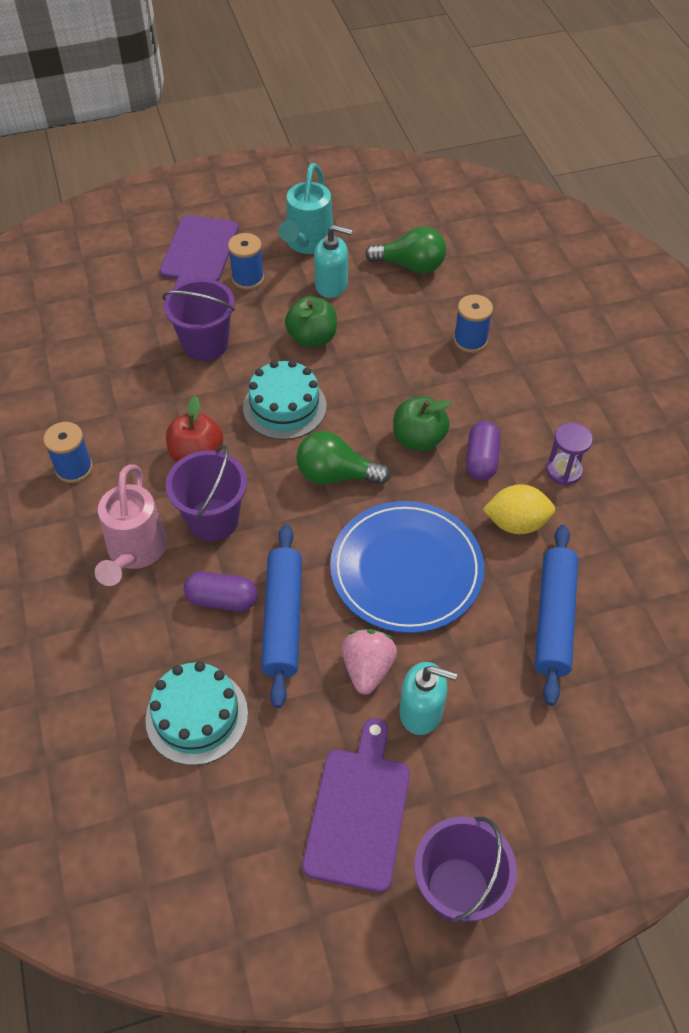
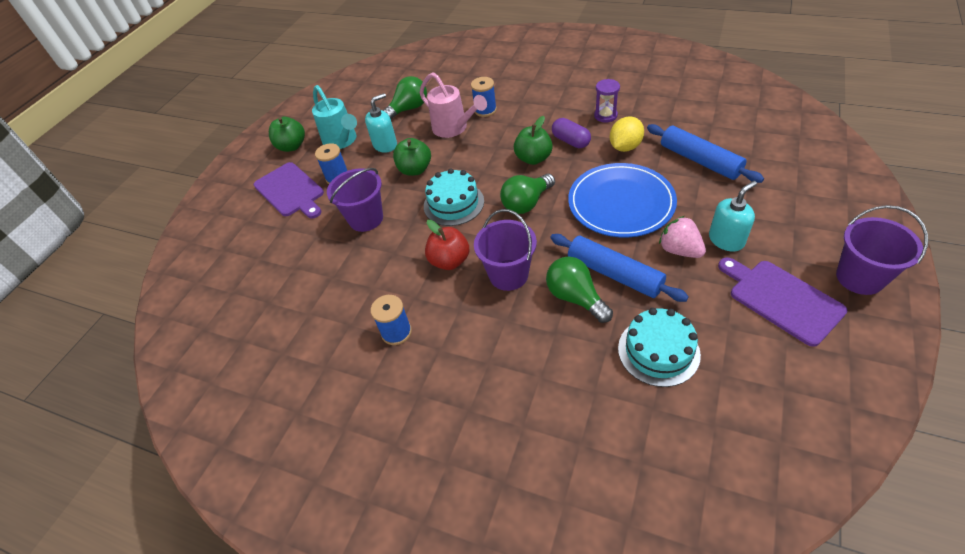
camera: 45 degrees left, 5 degrees down
(135, 552) = (498, 328): pink watering can -> pink watering can (453, 128)
(222, 600) = (575, 297): purple capsule -> green light bulb
(265, 206) = (292, 146): none -> green apple

